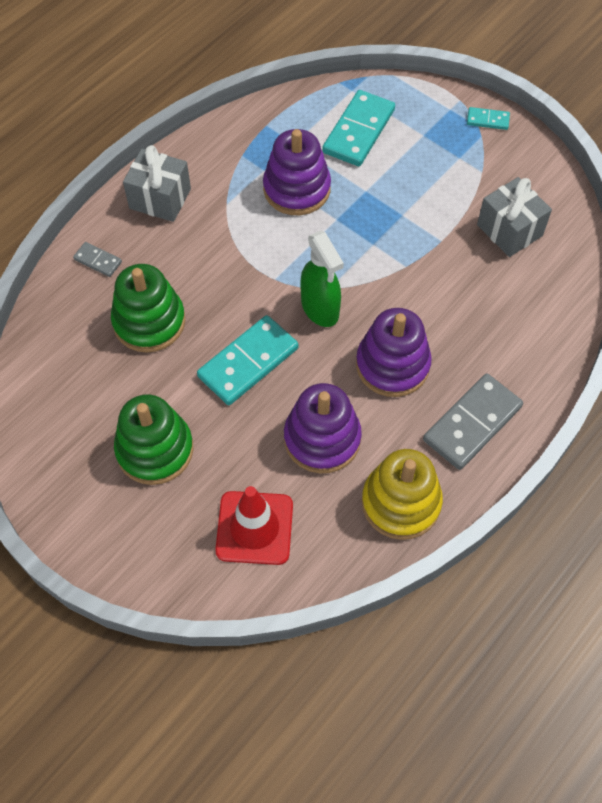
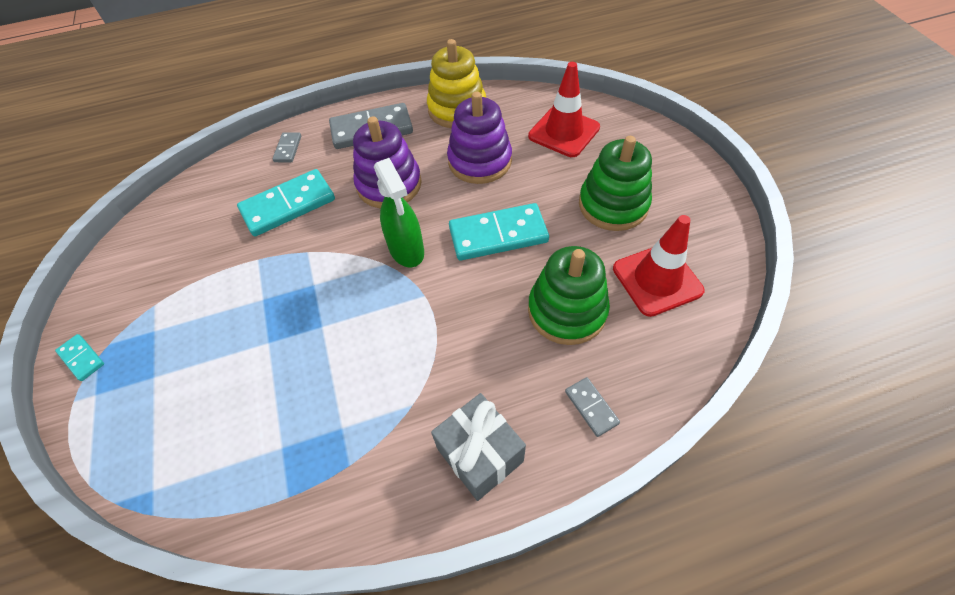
camera: 145 degrees left, 5 degrees down
(83, 386) = (657, 279): none -> red traffic cone
(296, 189) = (328, 382): purple stacking toy -> none
(320, 308) = (406, 250): green spray bottle -> green spray bottle turned 150 degrees clockwise
(358, 131) = (204, 421): turquoise domino -> turquoise domino (288, 205)
(509, 230) = (198, 240): grey gift -> none
(535, 355) = (288, 149): none -> grey domino

